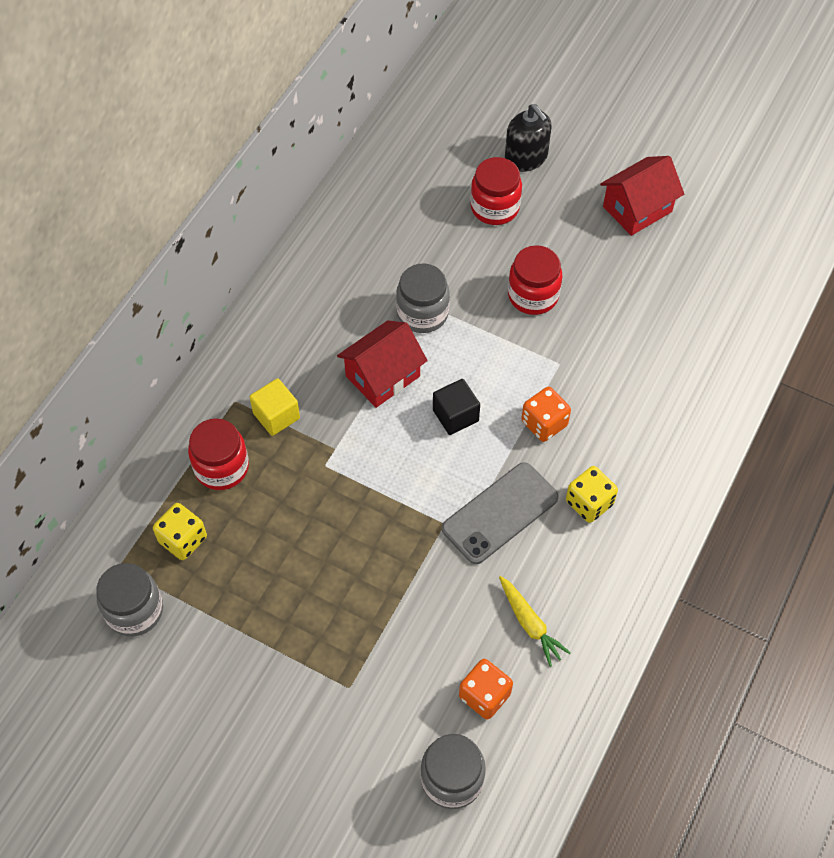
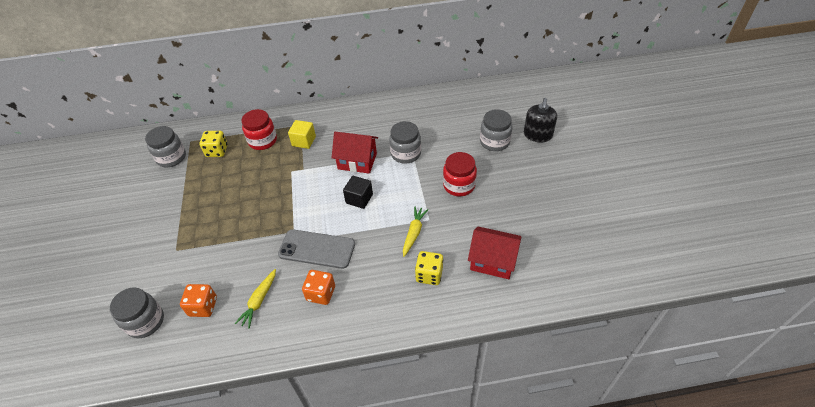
camera: 55 degrees right, 10 degrees down
(495, 207) = (494, 142): red jar -> grey jar
(544, 423) = (386, 235): orange dice -> orange dice (321, 293)
(567, 393) = (414, 233): none -> yellow carrot
(589, 503) = (354, 283): yellow dice -> yellow dice (429, 275)
(637, 209) = (560, 193): red house -> red house (492, 261)

